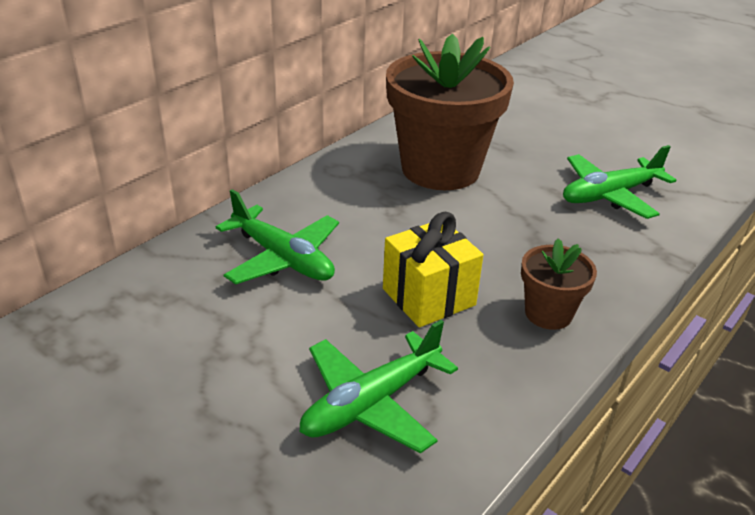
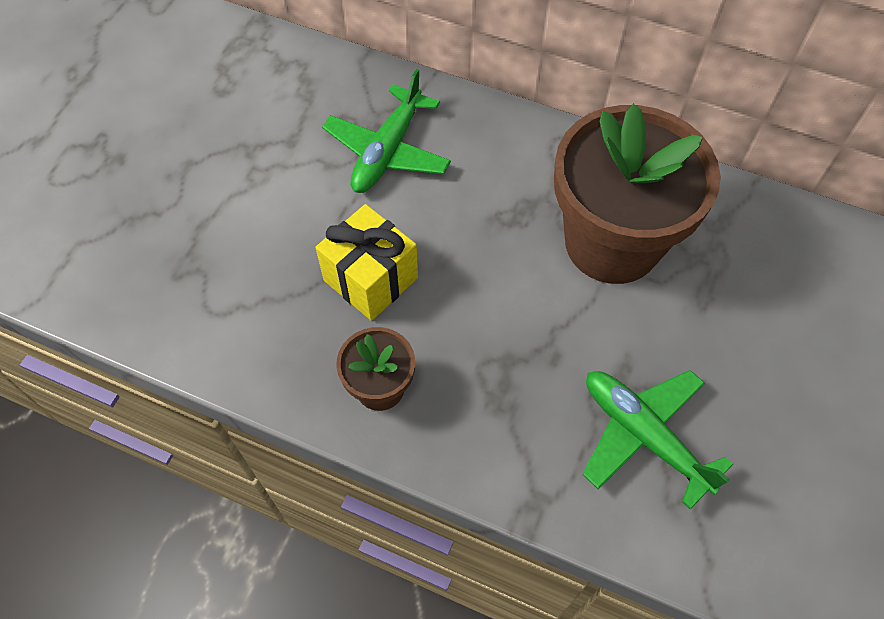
camera: 75 degrees right, 25 degrees up
(371, 403) = (221, 267): green plane -> none

